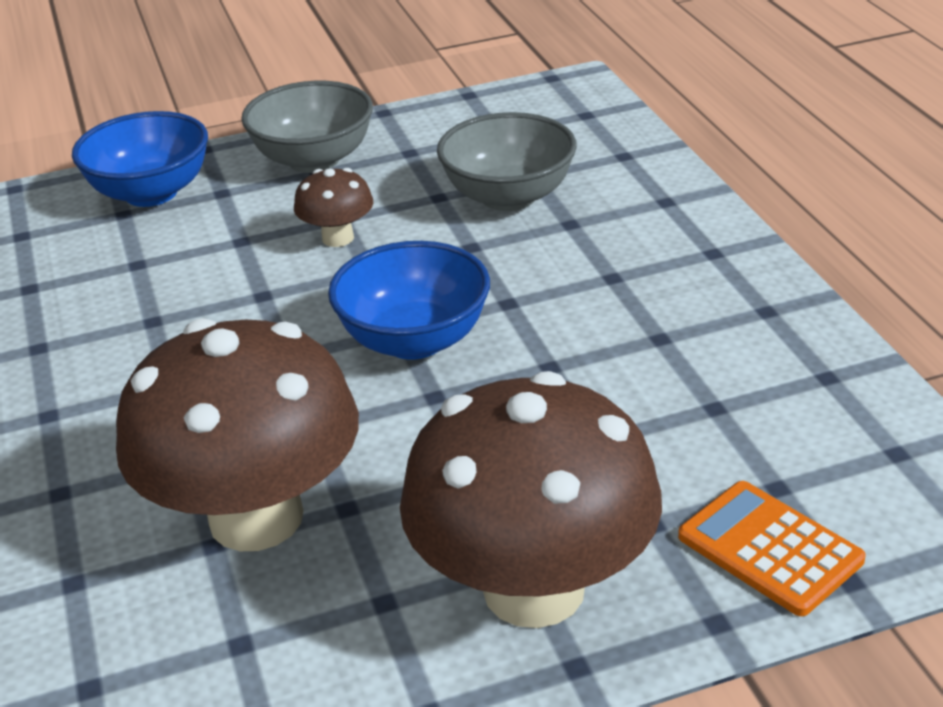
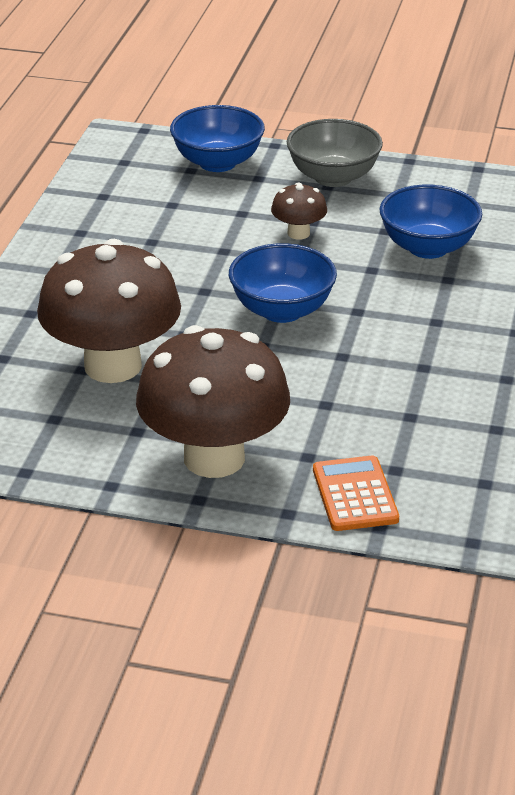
camera: 30 degrees right, 0 degrees up
(508, 197) = (428, 247): grey bowl -> blue bowl

